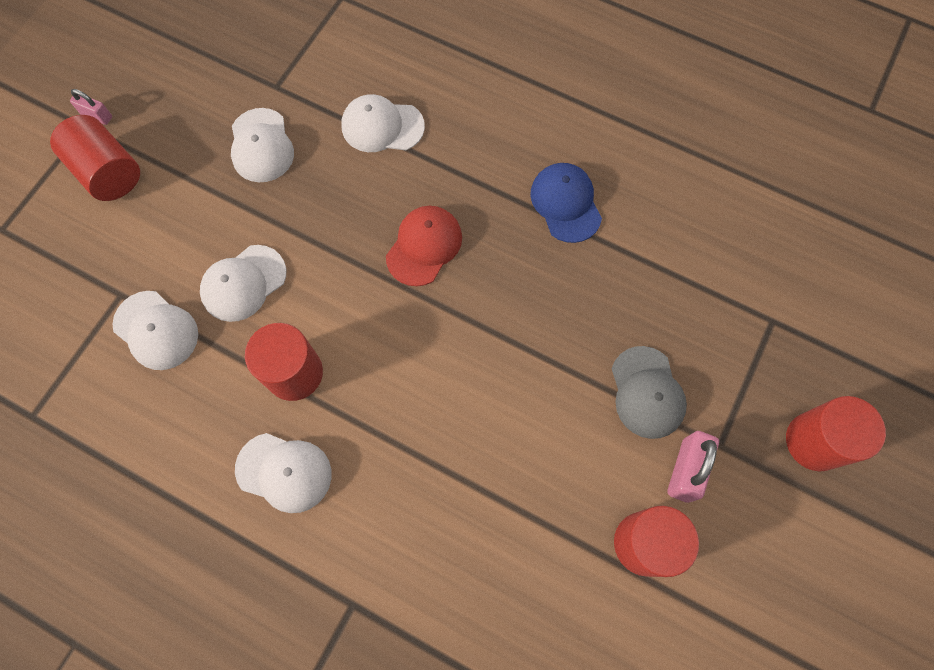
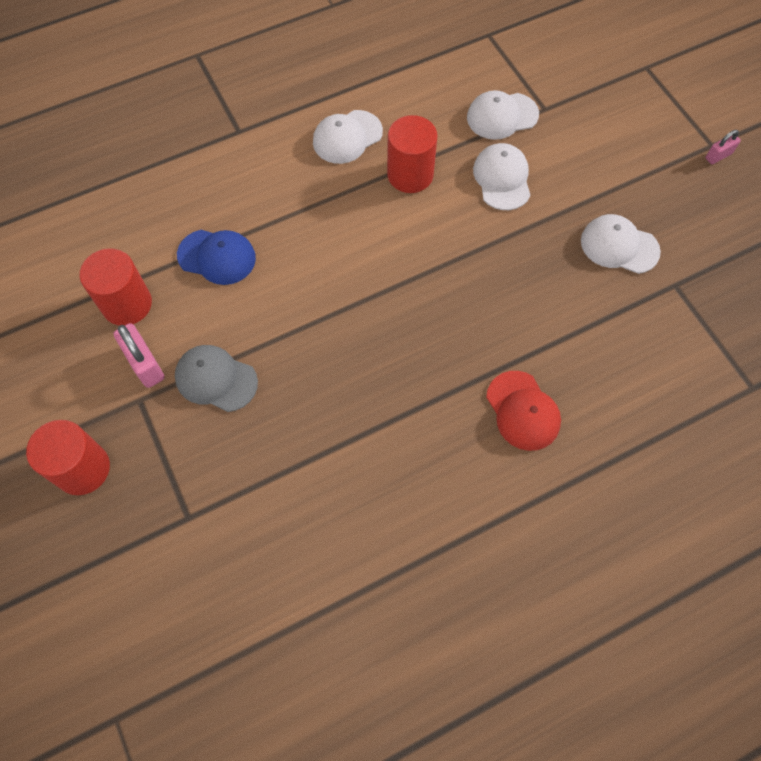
camera: 125 degrees right, 5 degrees down
(108, 172) = (657, 142): red cylinder -> none
(382, 126) = (582, 340): white cap -> none
(424, 246) = (448, 305): red cap -> red cap (523, 411)
(565, 203) = (410, 432): blue cap -> blue cap (217, 257)

